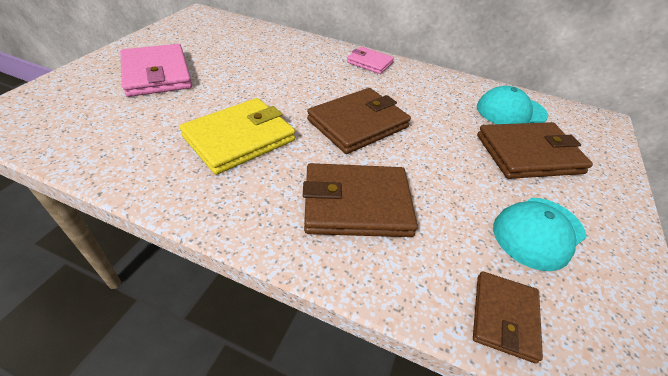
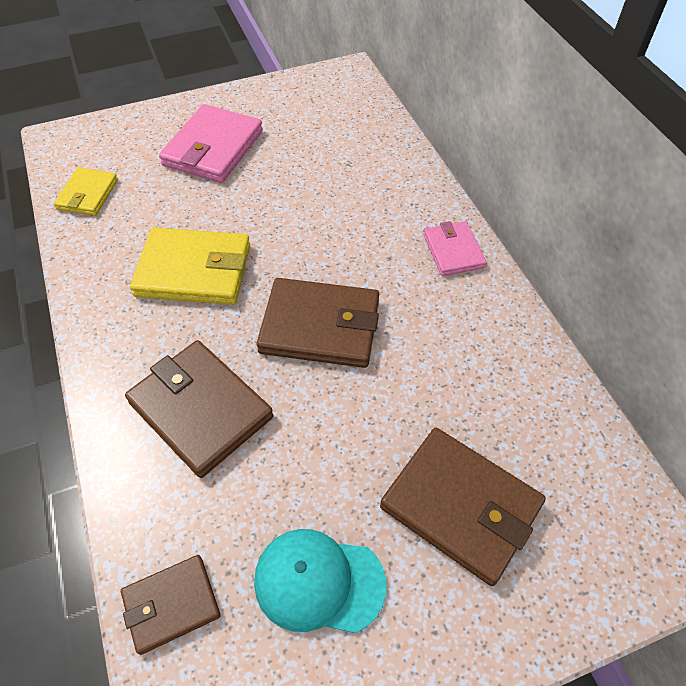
camera: 50 degrees right, 10 degrees up
(78, 139) = (88, 194): none -> yellow wallet
(511, 111) = (539, 440): turquoise cap -> none

